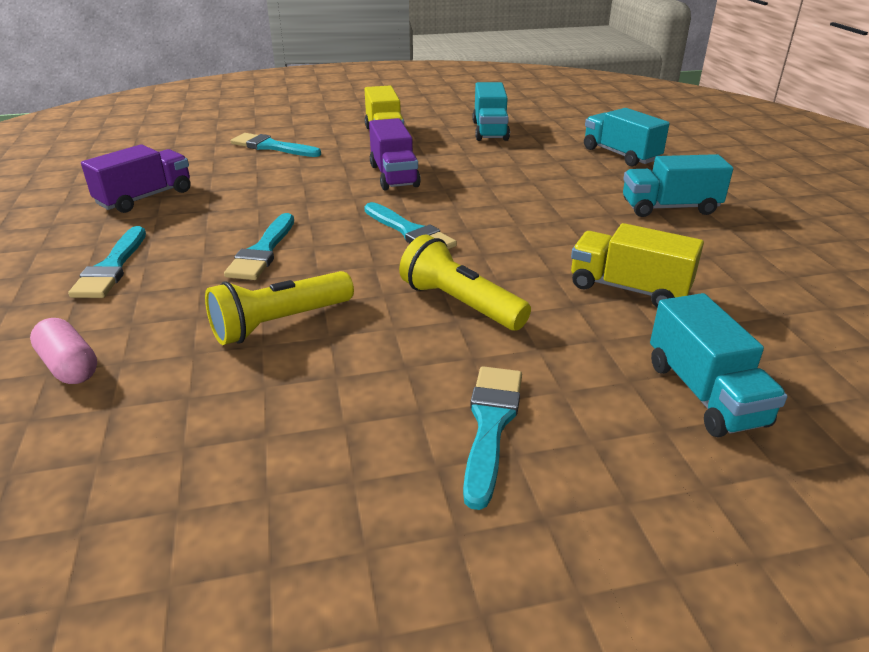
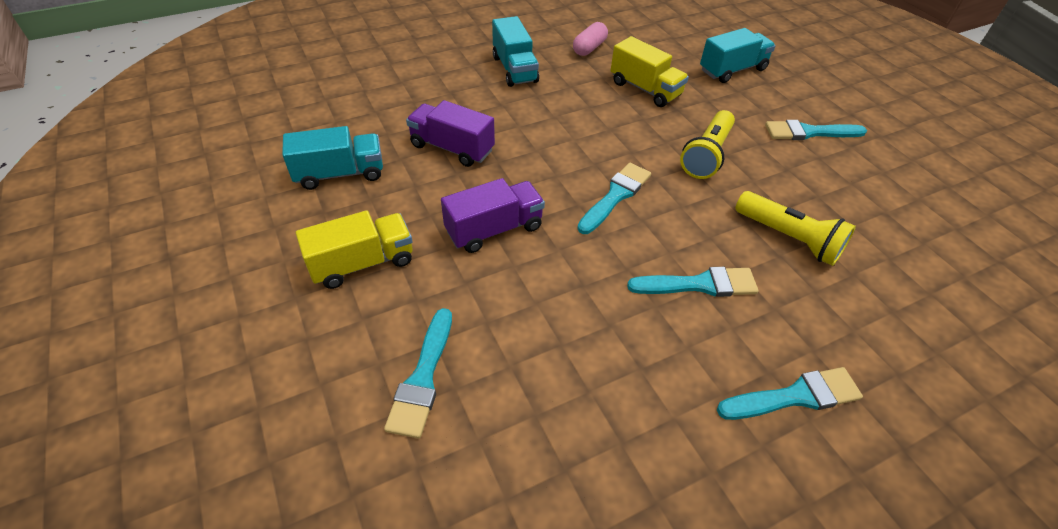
camera: 105 degrees left, 15 degrees up
(69, 366) = (922, 342): pink capsule -> pink capsule (589, 48)
(145, 198) = (636, 459): purple truck -> purple truck (452, 148)
(620, 155) = (404, 88): turquoise truck -> none
(628, 288) = (645, 89): yellow truck -> yellow truck turned 60 degrees counterclockwise

